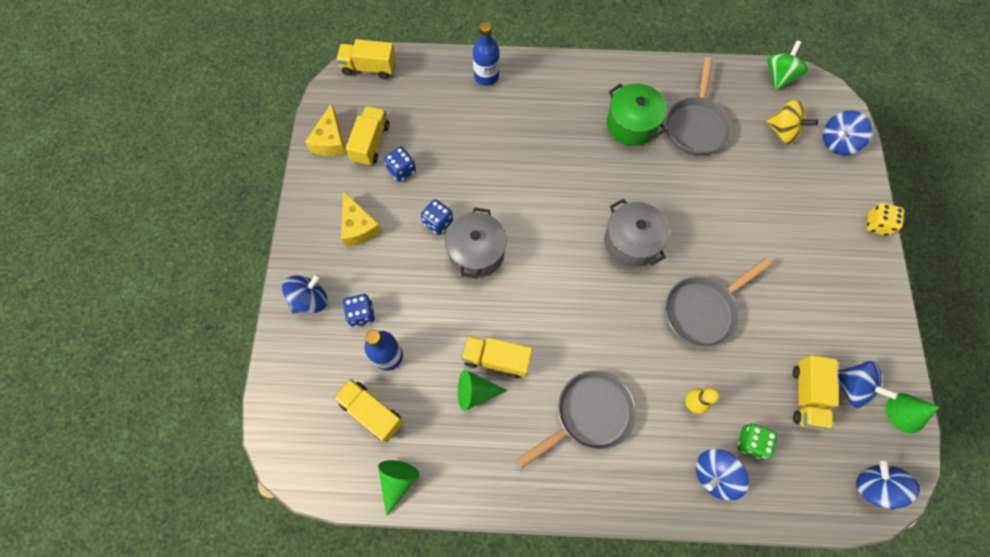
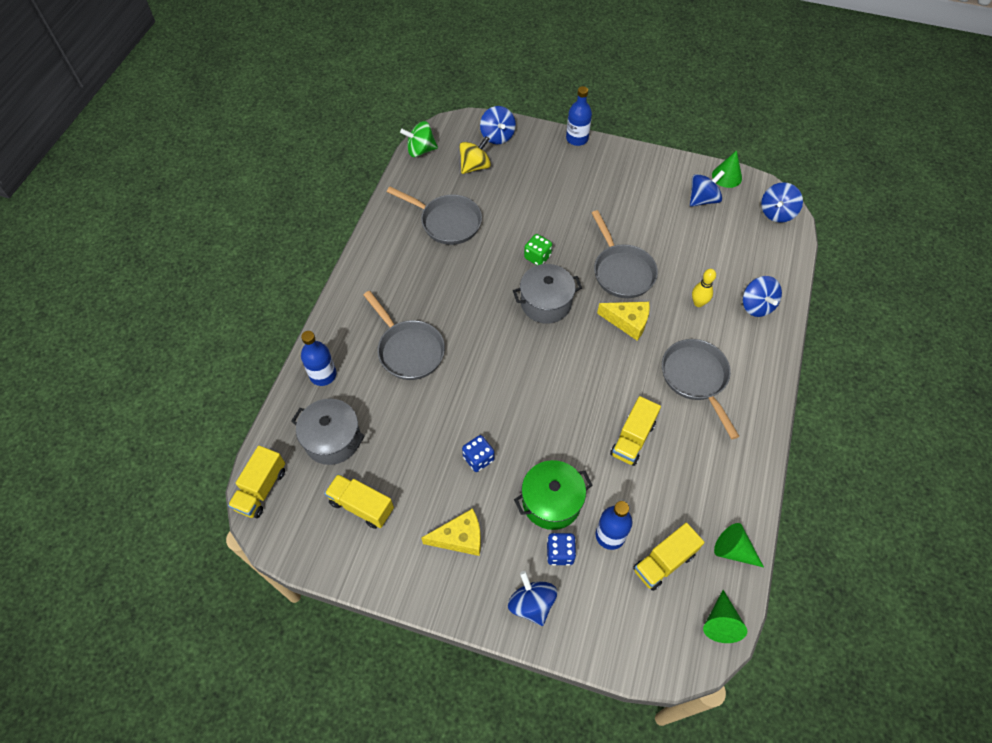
camera: 75 degrees left, 10 degrees down
(330, 140) = (342, 549): yellow cheese -> yellow cheese (628, 322)
(401, 170) = (406, 481): blue dice -> none
(475, 392) = (660, 464): green cone -> green cone (720, 622)
(476, 252) = (521, 431): grey pot -> grey pot (332, 439)
(533, 134) = (408, 350): none -> grey pan
(631, 124) = (428, 268): green pot -> green pot (551, 502)
(751, 442) = (735, 274): green dice -> green dice (537, 257)
(779, 76) = (420, 150): green spinning top -> green spinning top turned 45 degrees counterclockwise
(806, 396) = (704, 228): yellow truck -> none
(874, 486) = (776, 213): blue spinning top -> blue spinning top turned 45 degrees counterclockwise
(877, 224) = (577, 139): yellow dice -> blue bottle

